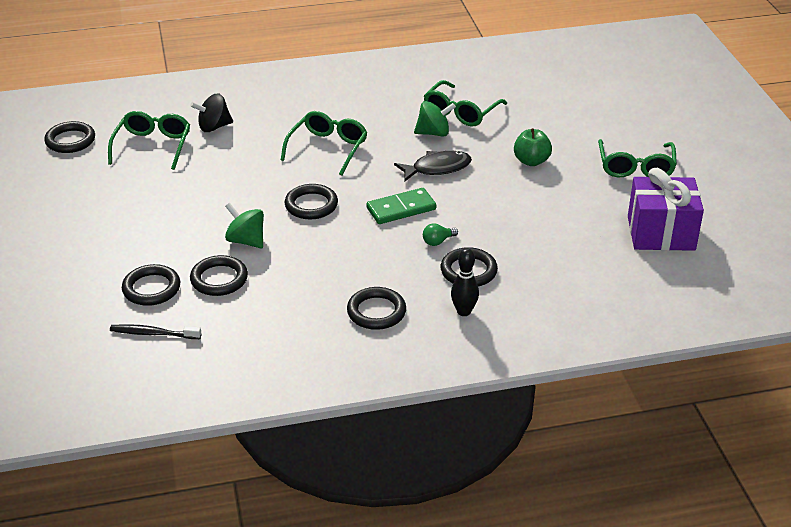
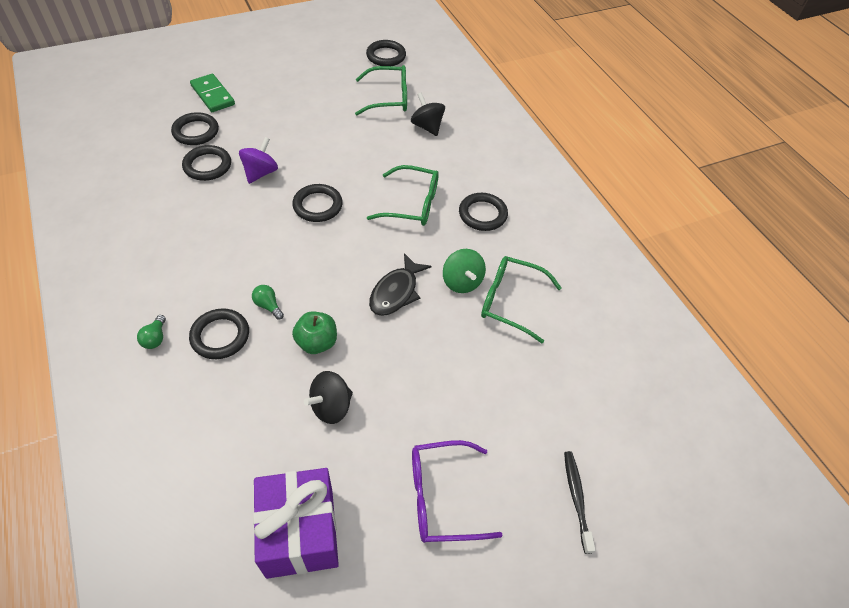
camera: 75 degrees right, 15 degrees up
(153, 333) = (140, 142): black toothbrush -> black toothbrush (576, 498)
(246, 241) = (260, 173): green spinning top -> purple spinning top
(376, 312) = (159, 271): black ring -> black ring (482, 214)
(401, 209) = (320, 270): green domino -> green domino (213, 95)
(437, 168) = (396, 292): black fish -> black fish turned 60 degrees clockwise
(464, 311) = (155, 338): black bowling pin -> green light bulb
(531, 161) = (429, 378): green apple -> green apple (317, 342)
(553, 212) = (331, 406): none -> black spinning top
(635, 167) = (441, 497): green glasses -> purple glasses

